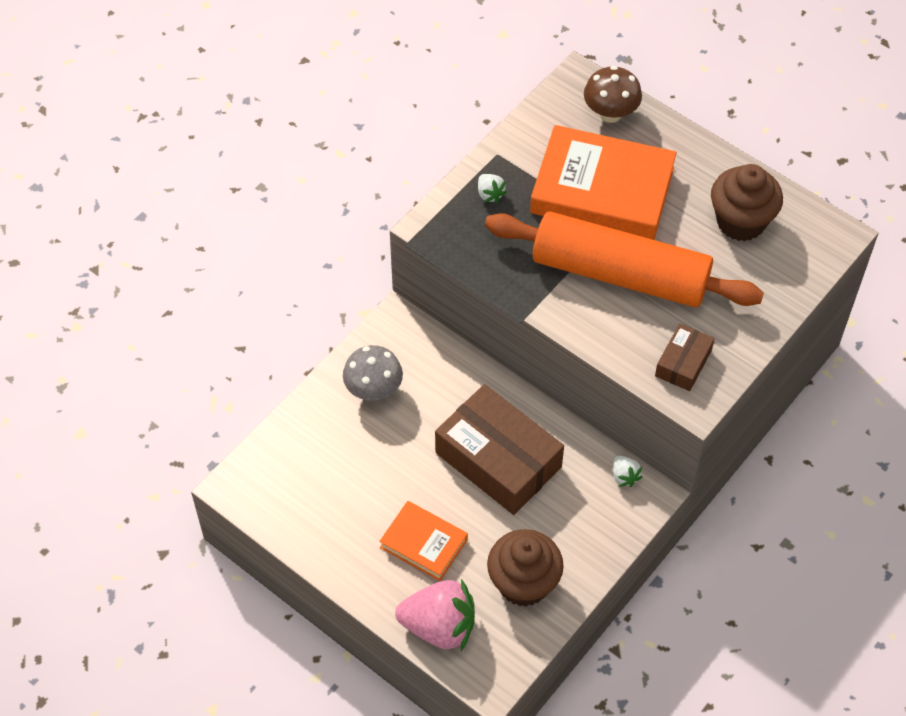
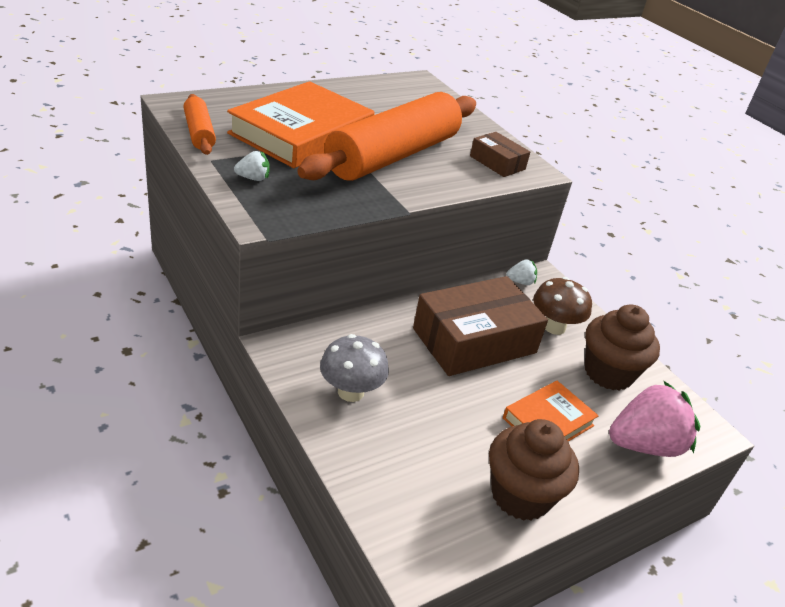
camera: 75 degrees left, 20 degrees down
(439, 626) = (644, 445): pink strawberry -> pink strawberry turned 45 degrees clockwise
(536, 123) = (199, 133): none -> orange rolling pin
(610, 113) = (226, 104): brown mushroom -> brown mushroom (554, 327)
(741, 221) = (381, 100): brown cupcake -> brown cupcake (520, 495)

